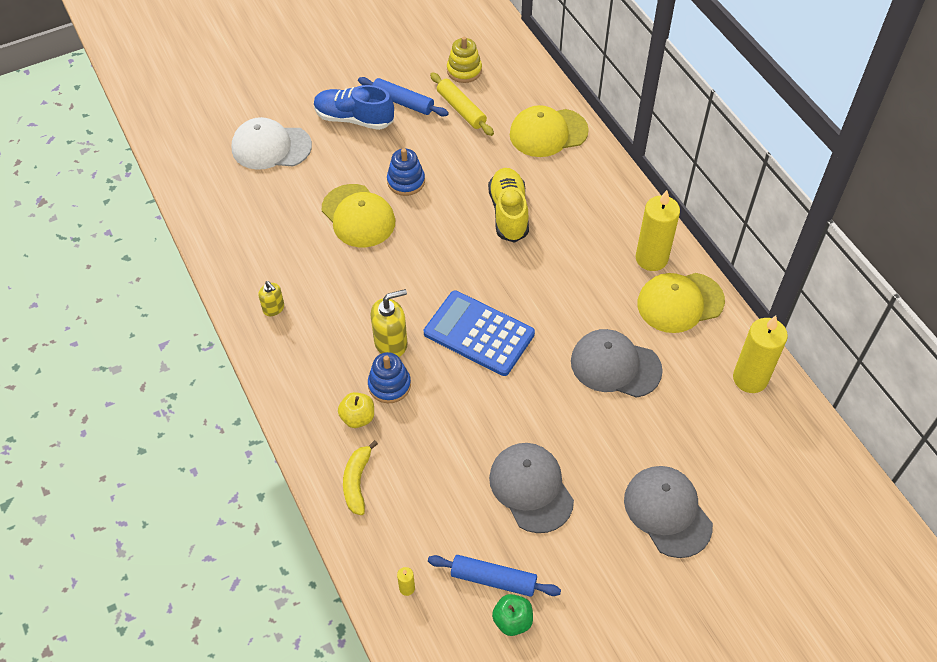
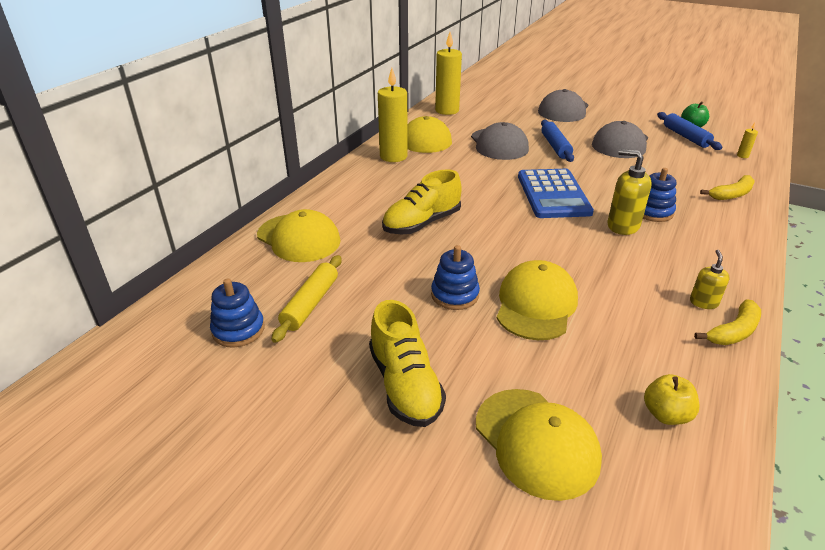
camera: 125 degrees left, 20 degrees down
(240, 298) = (733, 331): none -> yellow banana
(271, 147) = (536, 442): white cap -> yellow cap
(354, 119) = (405, 385): blue shoe -> yellow shoe
(358, 417) = (697, 213): yellow apple -> yellow apple (666, 414)
(403, 102) = (337, 355): blue rolling pin -> blue rolling pin (555, 146)
(464, 70) = (238, 330): yellow stacking toy -> blue stacking toy

